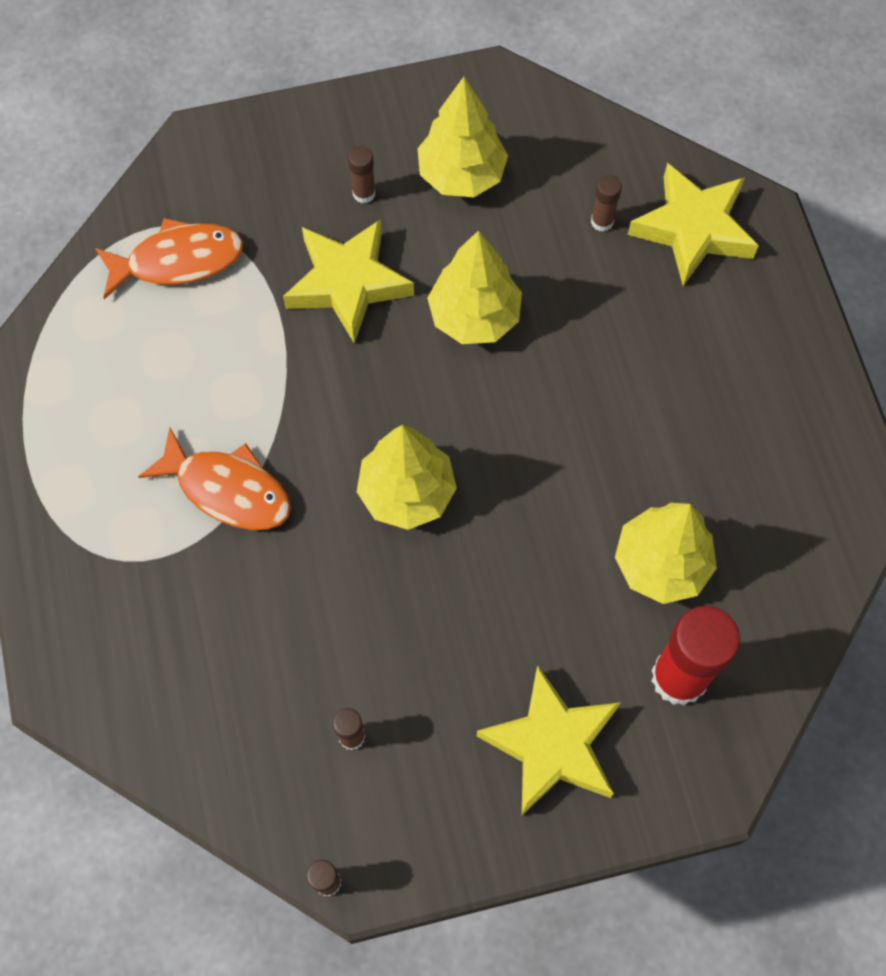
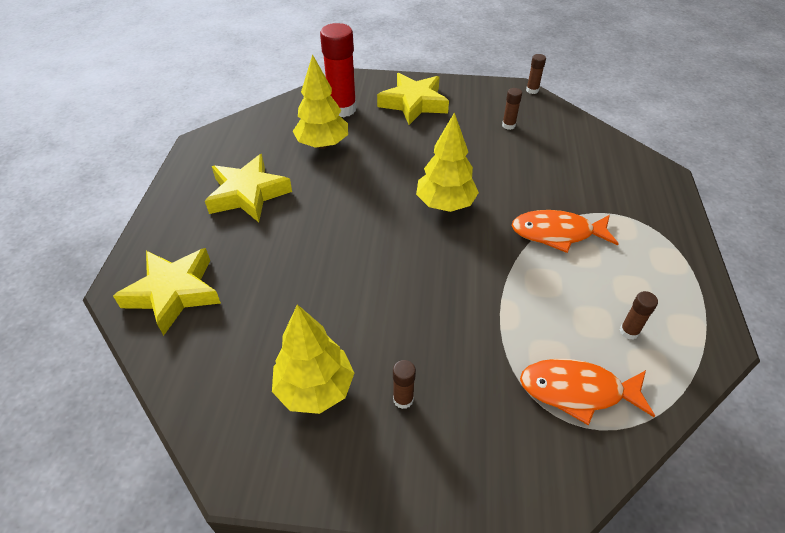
camera: 160 degrees left, 20 degrees down
(227, 489) = (557, 233): orange fish -> orange fish turned 45 degrees counterclockwise
(348, 283) = (441, 331): yellow star -> yellow star (248, 194)
(474, 316) = (359, 283): yellow tree -> none
(602, 221) = (231, 317): brown glue stick -> brown glue stick (629, 331)

